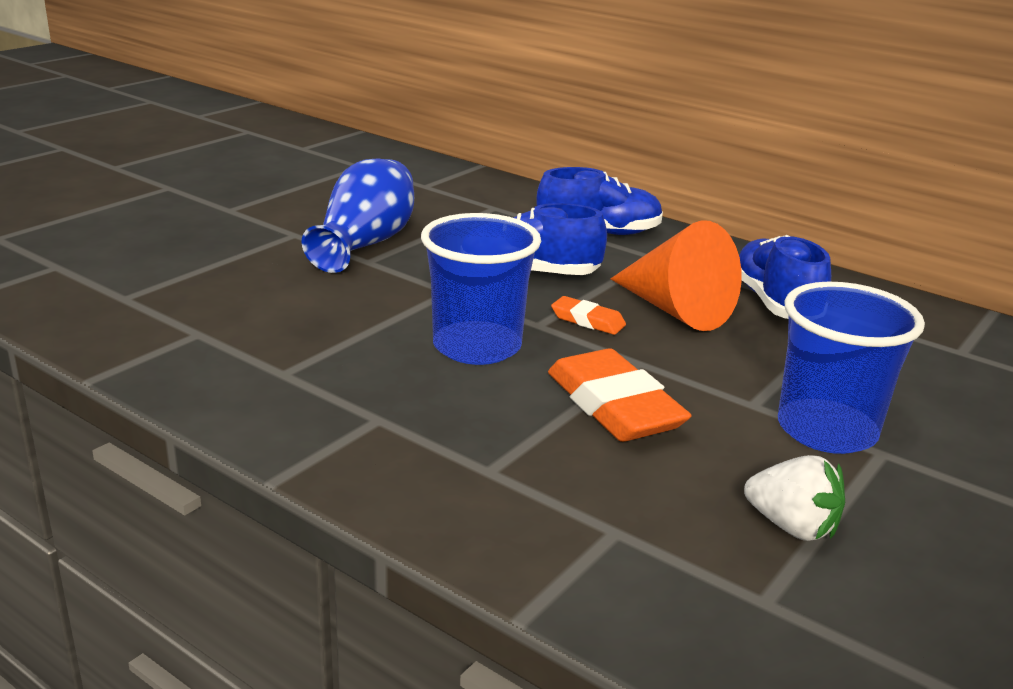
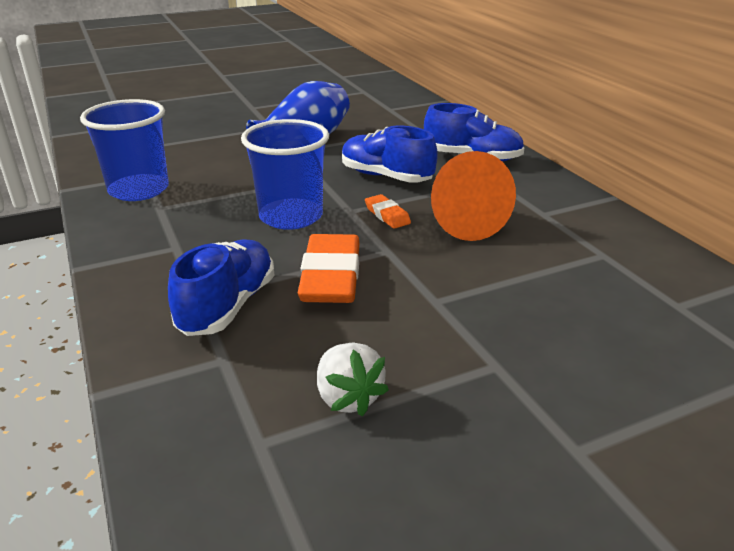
camera: 30 degrees right, 5 degrees up
(775, 303) = (550, 232): blue shoe -> blue shoe (228, 306)
(826, 430) = (469, 336): blue cup -> blue cup (139, 190)

